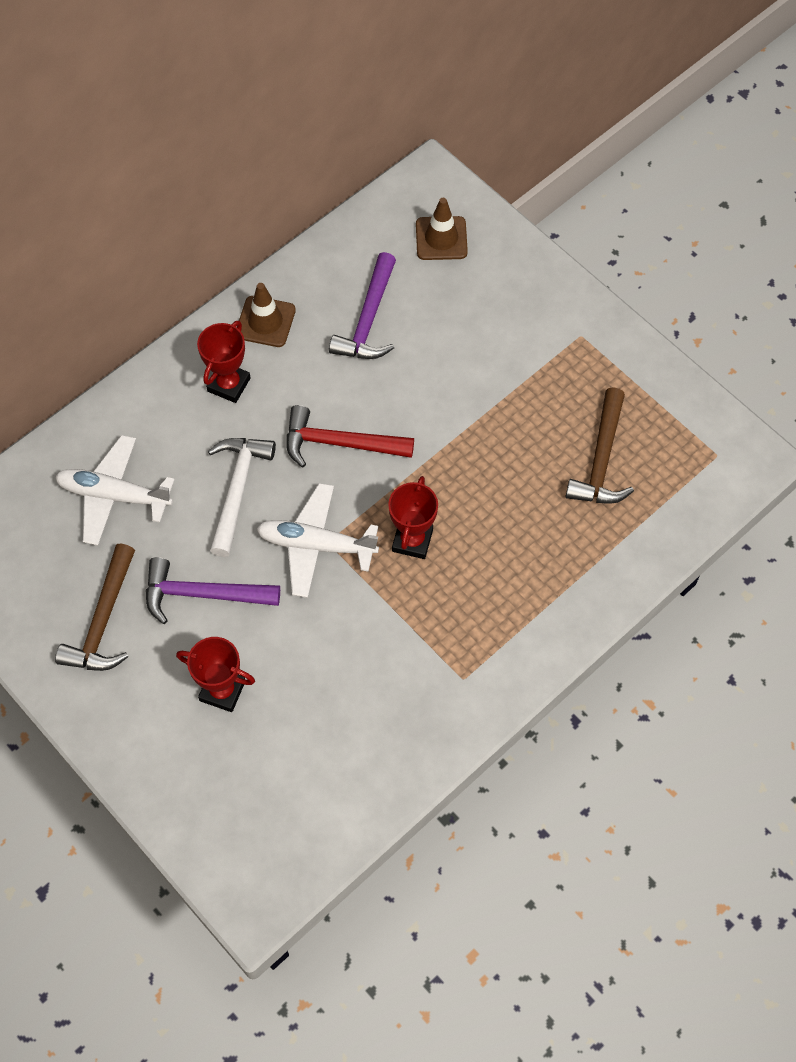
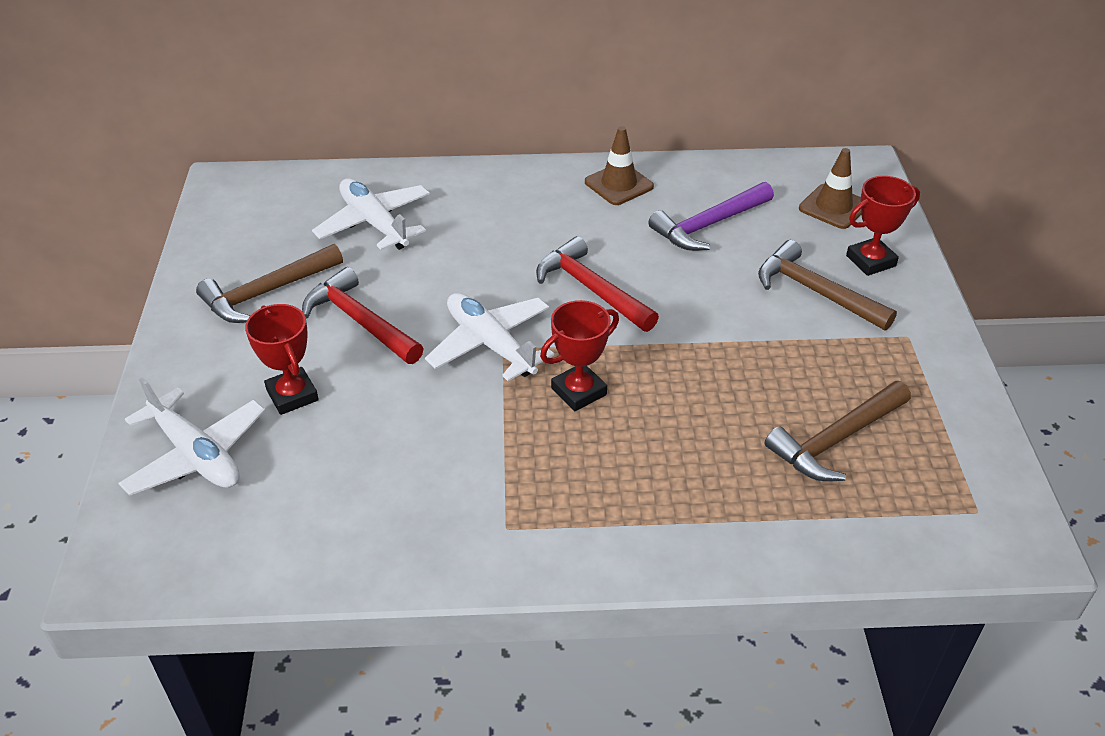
camera: 40 degrees right, 20 degrees down
(202, 594) = (359, 321): purple hammer -> red hammer
(209, 786) = (196, 455): none -> white plane
(229, 385) = (544, 206): red trophy -> red trophy (870, 261)
(237, 489) = (471, 271): white hammer -> none
(492, 336) = (815, 291): none -> brown hammer

